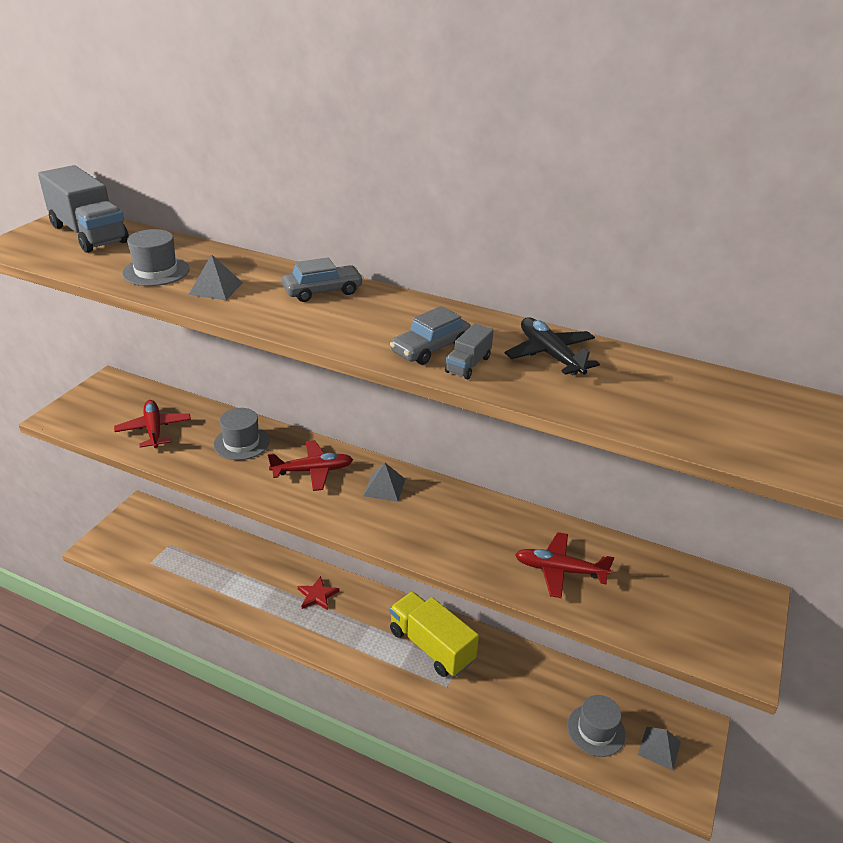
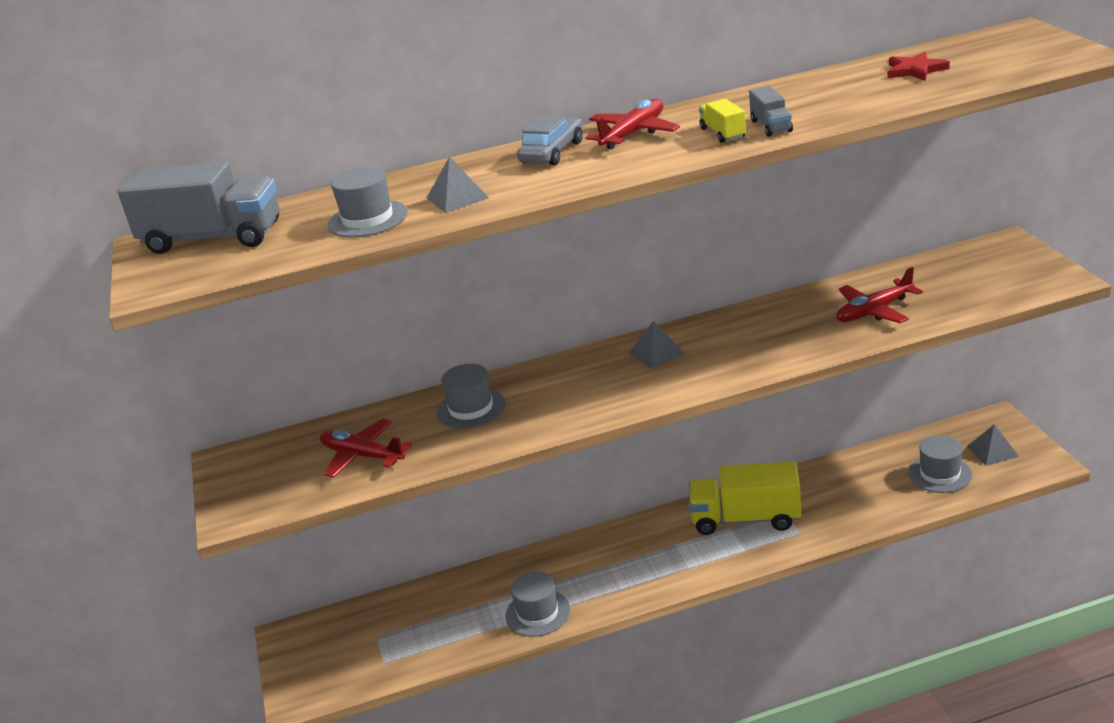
camera: 35 degrees left, 5 degrees down
(248, 602) = (537, 613): none -> grey hat
(313, 471) = (576, 383): red plane -> red plane (633, 133)
(317, 595) = (593, 561): red star -> red star (915, 70)
(430, 348) = (723, 133): grey car -> yellow truck
(550, 355) = (807, 94): black plane -> none

